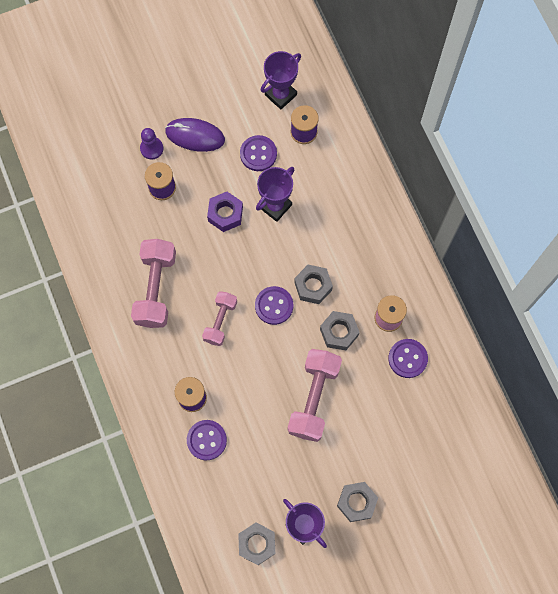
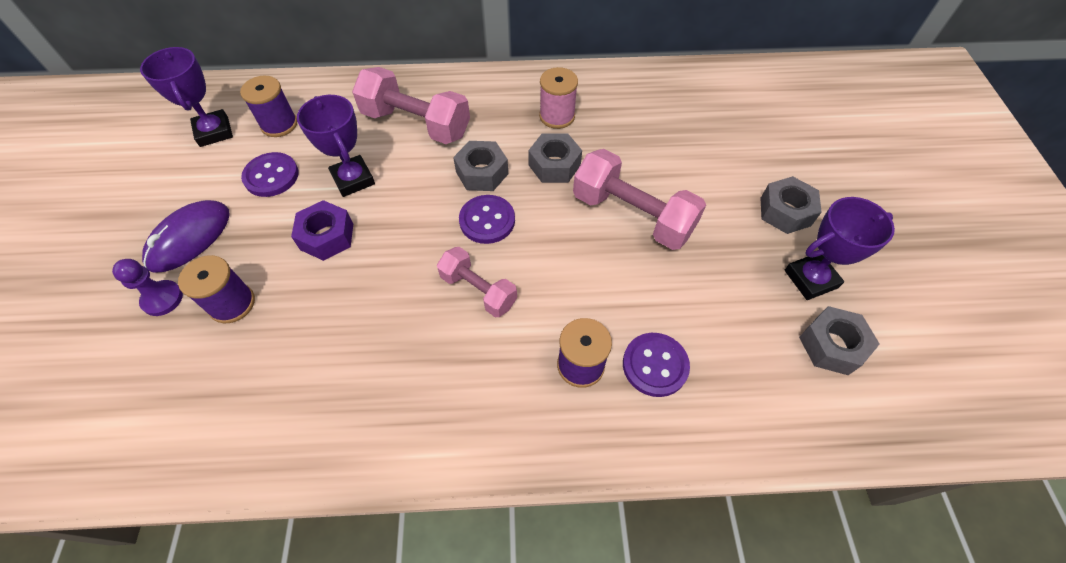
camera: 70 degrees left, 15 degrees down
(156, 288) = (383, 363): pink dumbbell -> pink dumbbell (416, 124)
(407, 358) = (613, 114): purple button -> none

